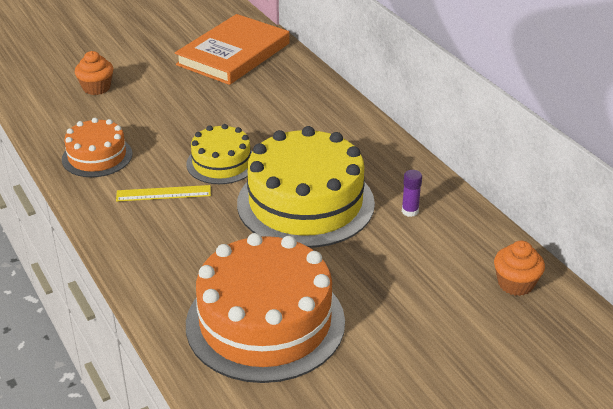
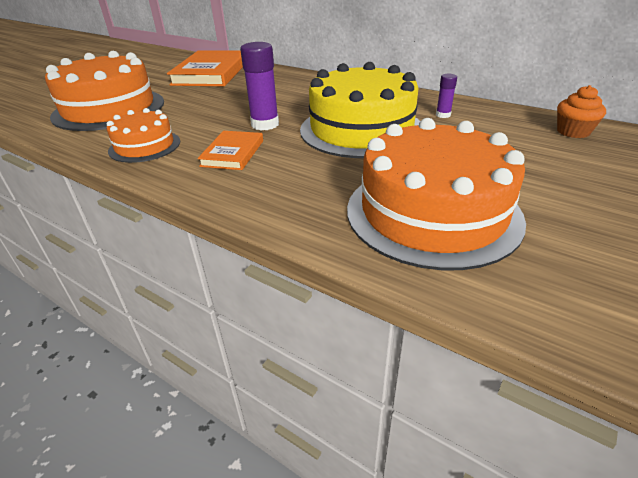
camera: 25 degrees left, 0 degrees up
(96, 88) = (109, 109): orange cupcake -> orange cake
(163, 193) = (233, 153): yellow ruler -> orange book
(221, 163) = (265, 124): yellow cake -> purple glue stick

